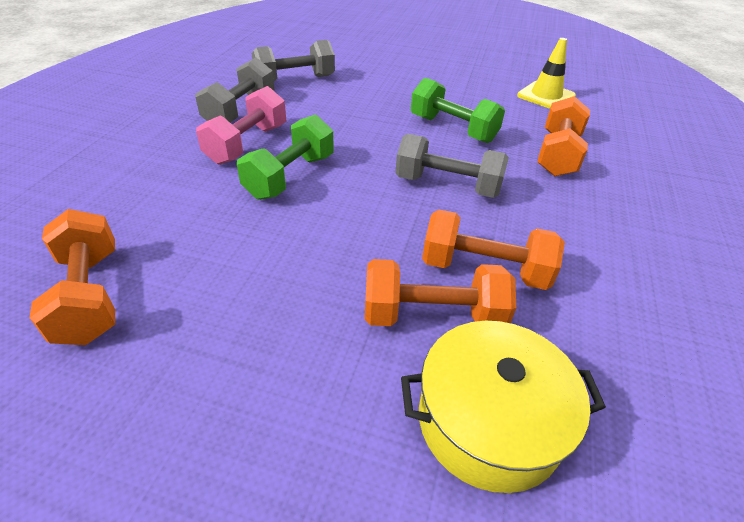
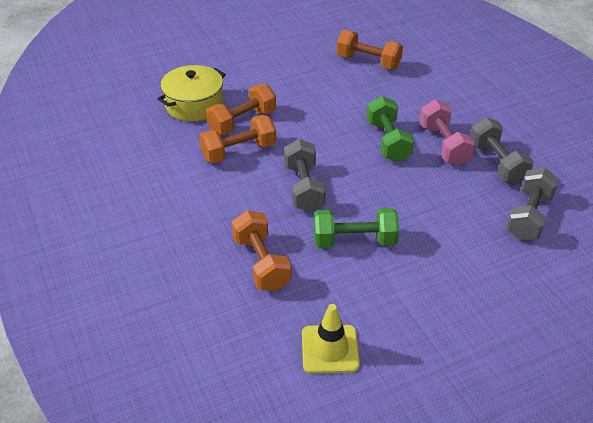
camera: 140 degrees right, 0 degrees up
(447, 185) = (303, 188): grey dumbbell -> grey dumbbell turned 75 degrees counterclockwise

